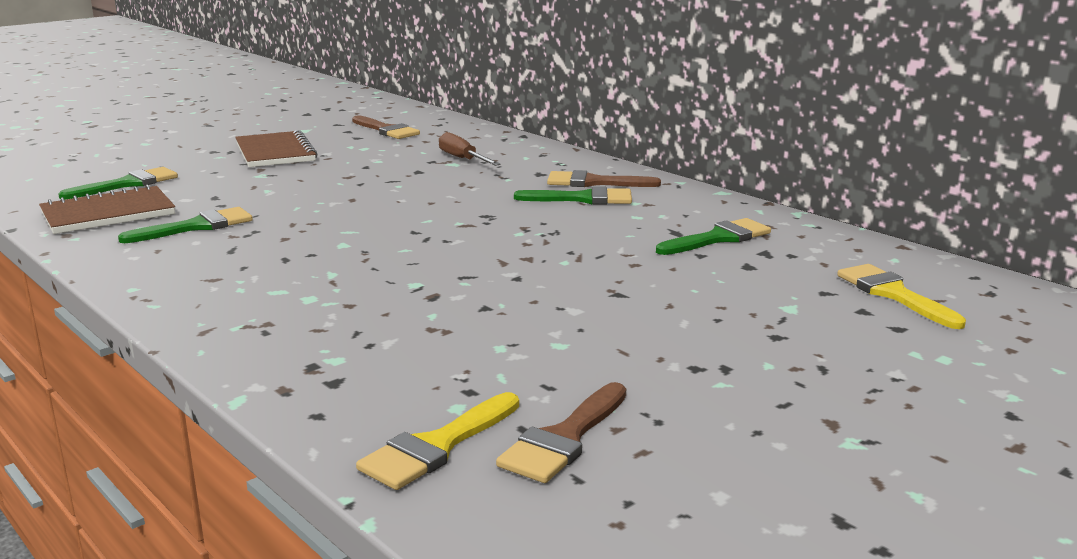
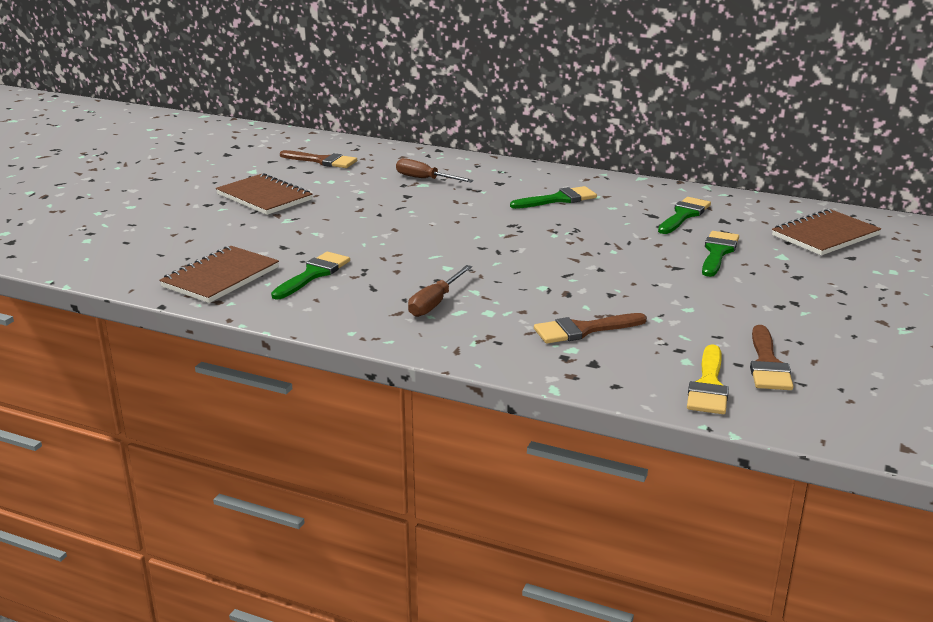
camera: 25 degrees left, 5 degrees up
(127, 184) = (188, 248): green brush -> green brush (717, 252)
(268, 277) = (435, 303): none -> brown screwdriver
(594, 182) = (547, 184): brown brush -> brown brush (583, 330)
(893, 294) = (825, 235): yellow brush -> brown notebook

